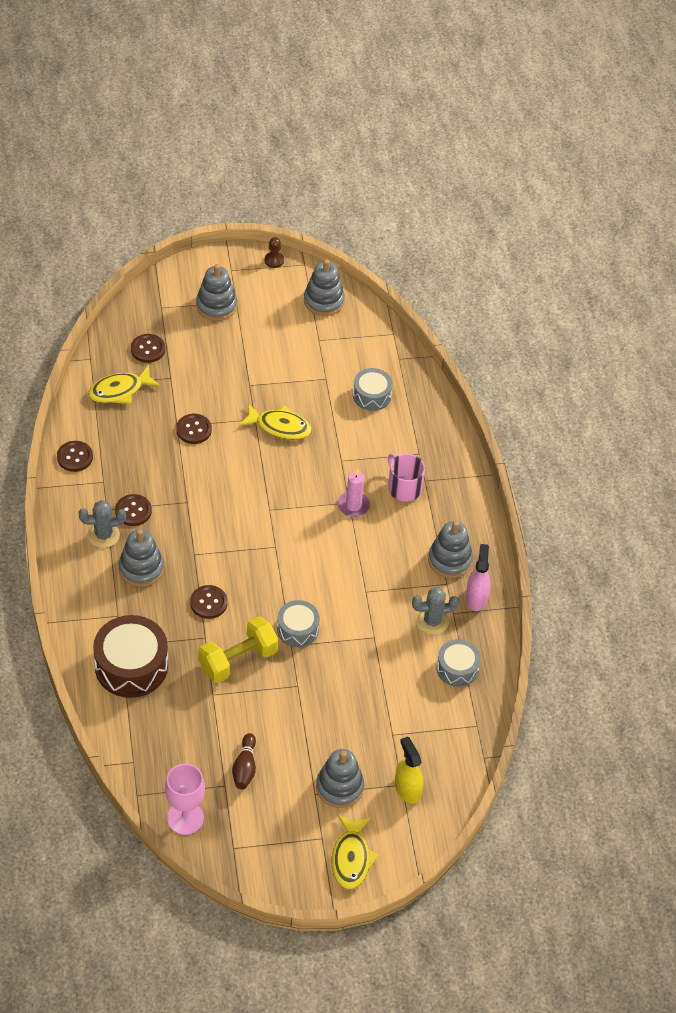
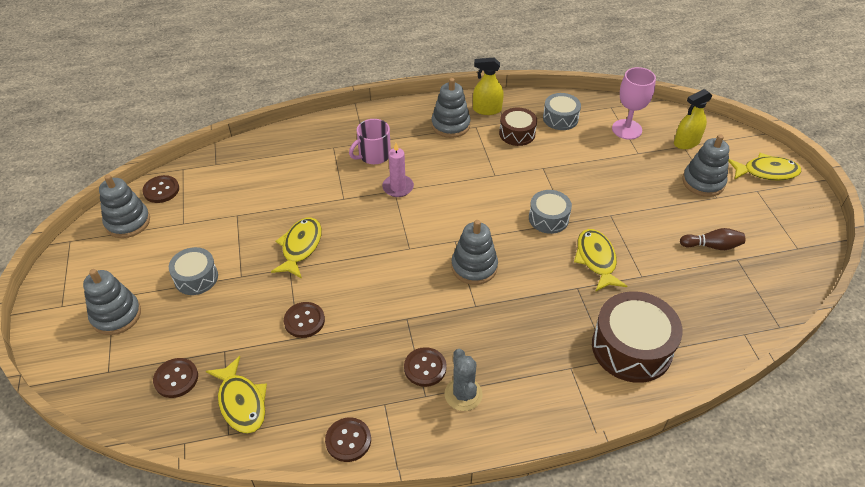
camera: 90 degrees left, 5 degrees down
(141, 568) = (503, 352): grey stacking toy -> grey stacking toy (474, 267)
(185, 818) = (786, 285): pink goblet -> pink goblet (627, 129)
(208, 603) = (534, 288): brown button -> brown button (161, 190)
(238, 660) = (596, 259): yellow dumbbell -> yellow fish
(274, 260) = (56, 267): brown pawn -> none
(371, 395) = (261, 180): grey drum -> grey drum (196, 278)
(432, 621) = (517, 133): grey cactus -> brown drum
(476, 598) = (487, 109): pink spray bottle -> yellow spray bottle

